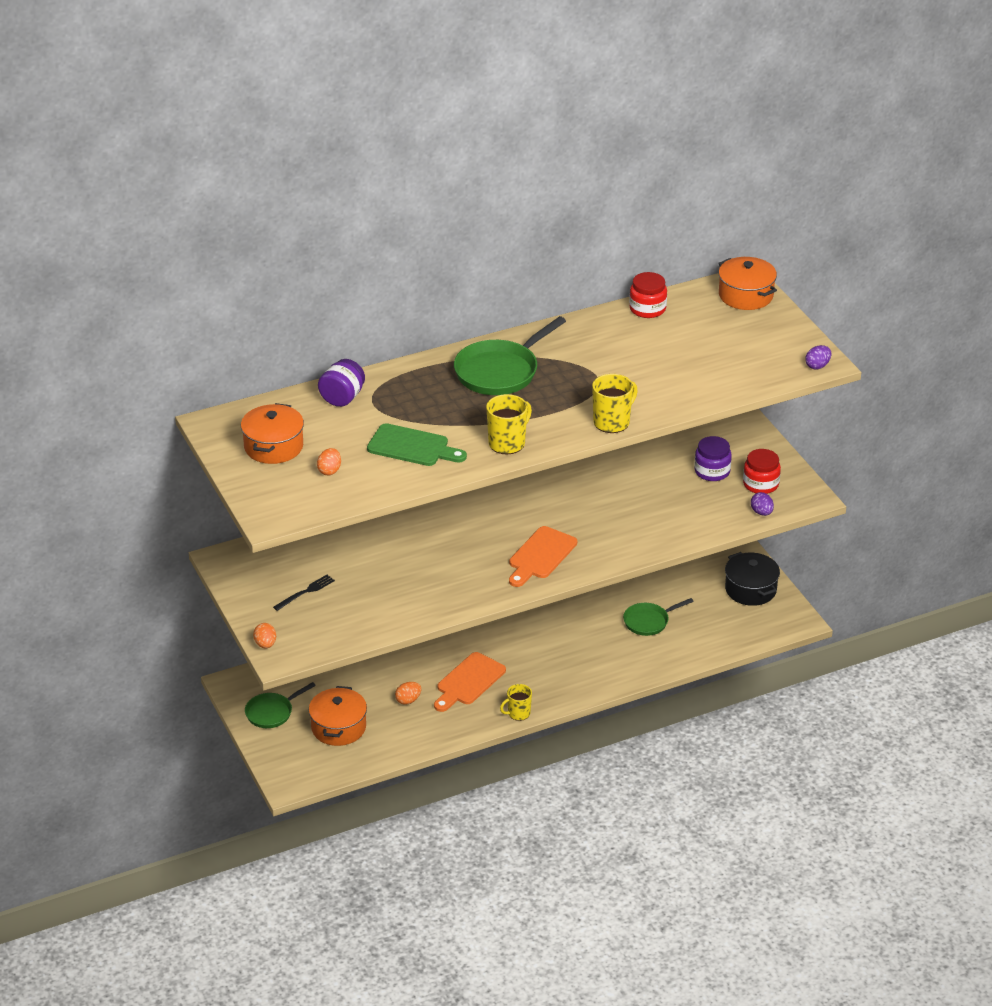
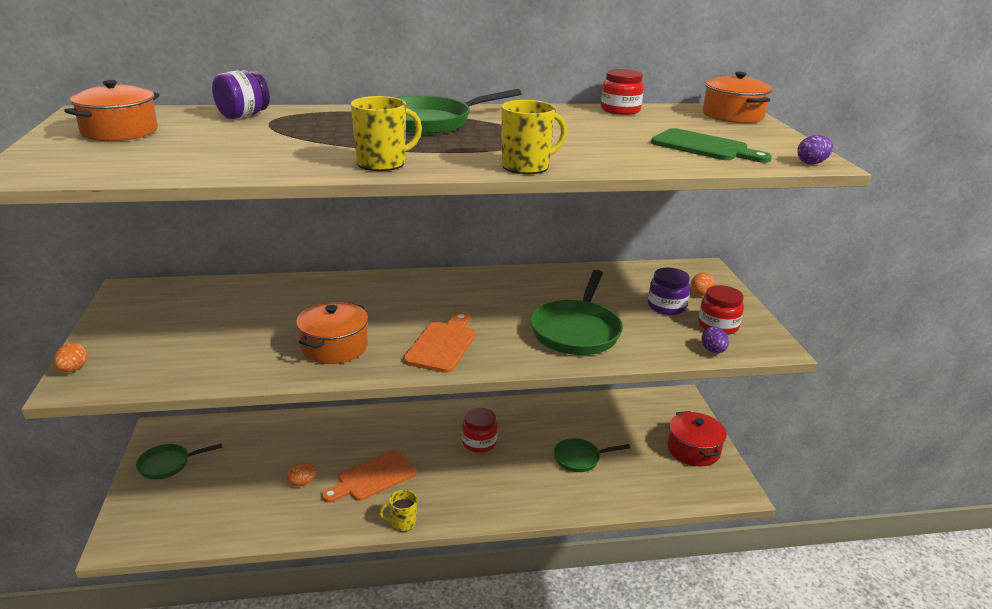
camera: 15 degrees right, 10 degrees down
(305, 592) = (171, 330): black fork -> none
(329, 471) = (148, 153): orange egg -> orange egg (700, 293)
(338, 727) = (216, 494): orange pot -> orange pot (334, 347)
(412, 447) = (268, 151): green cutting board -> green cutting board (704, 147)
(540, 556) = (442, 344): orange cutting board -> orange cutting board turned 150 degrees clockwise
(548, 627) = (479, 442): none -> red jar
(644, 517) = (576, 331): none -> green pan
(750, 589) = (693, 450): black pot -> red pot

